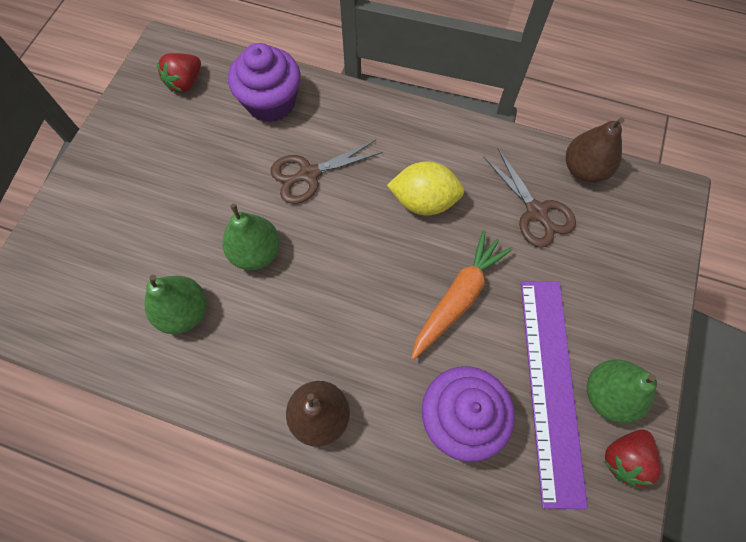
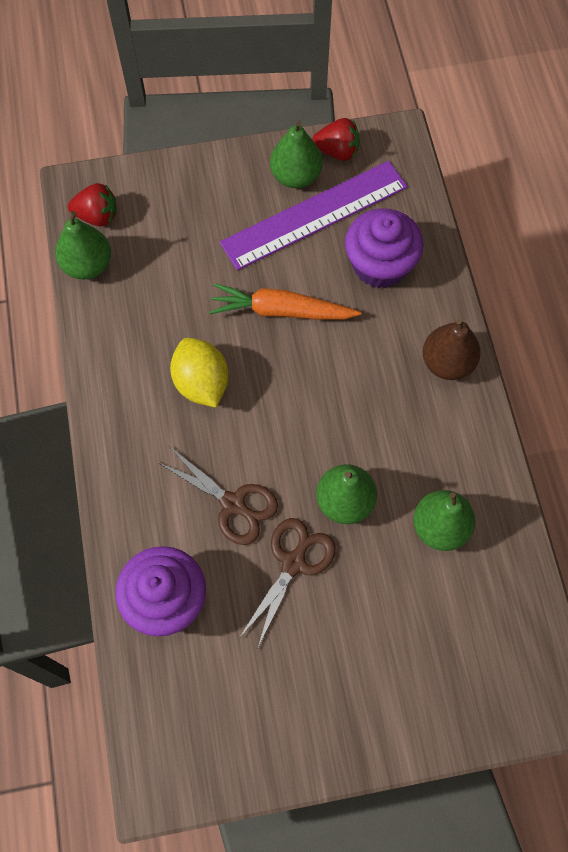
camera: 120 degrees left, 0 degrees up
(185, 83) = (192, 717): red strawberry -> red strawberry (97, 216)
(536, 212) = (158, 286): brown scissors -> brown scissors (293, 563)
(584, 169) = (88, 265): brown pear -> green pear

